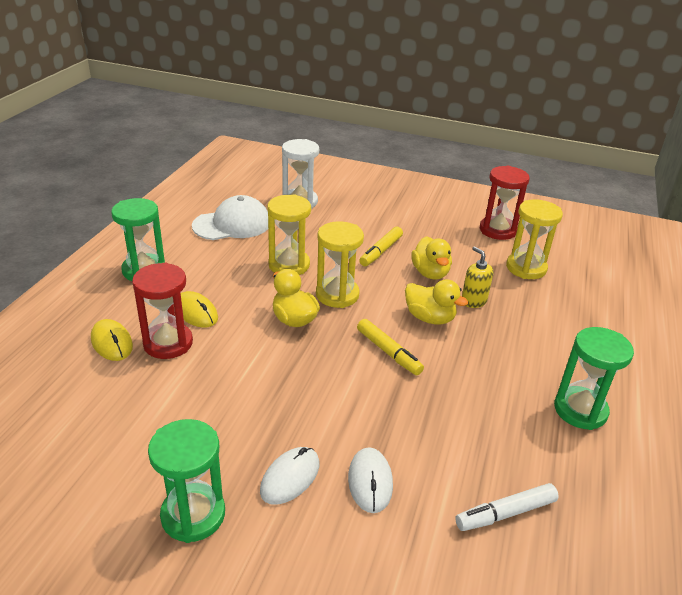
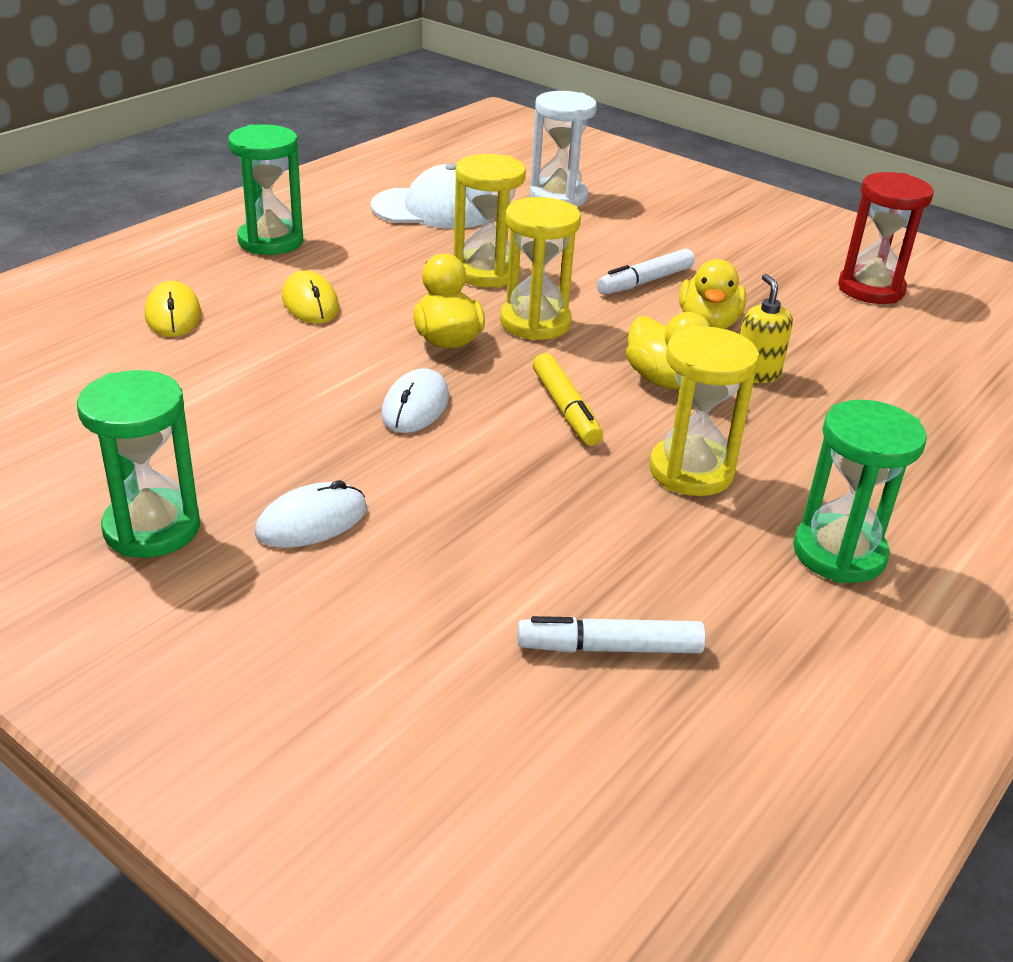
camera: 20 degrees right, 0 degrees up
(168, 343) = (247, 331): red hourglass -> none
(370, 481) = (424, 555): white mouse -> white mouse (415, 406)
(381, 251) = (645, 282): yellow marker -> white marker
(526, 268) = (884, 348): yellow hourglass -> yellow hourglass (691, 471)

